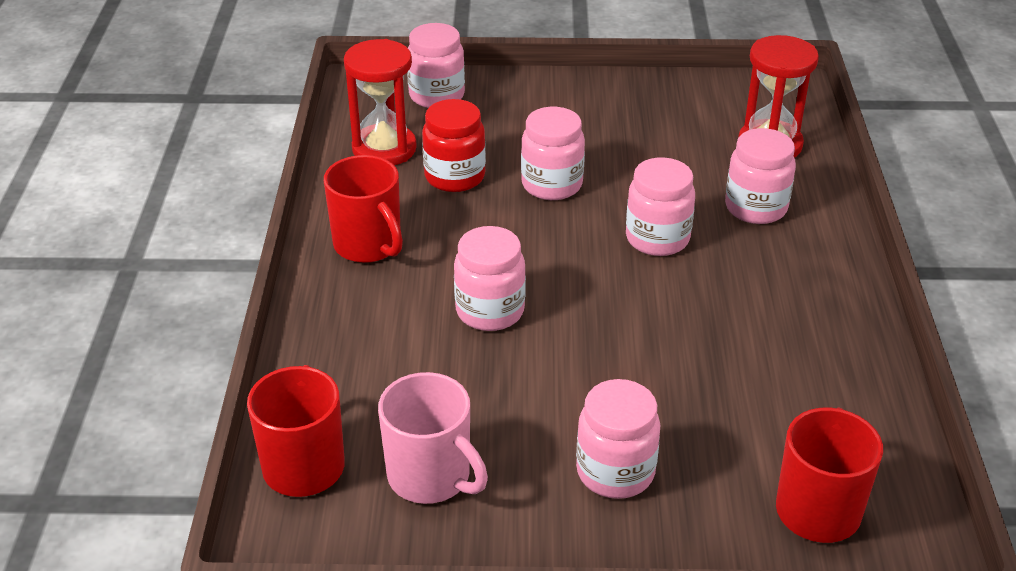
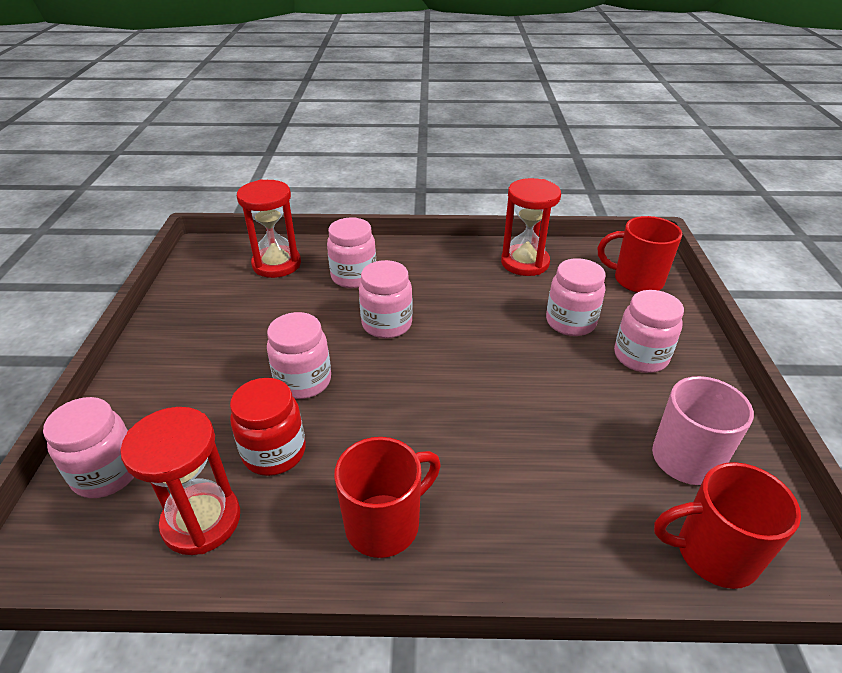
camera: 90 degrees left, 0 degrees up
(490, 311) = (482, 423): pink jar -> pink jar (570, 322)
(837, 376) = (525, 263): none -> red hourglass

